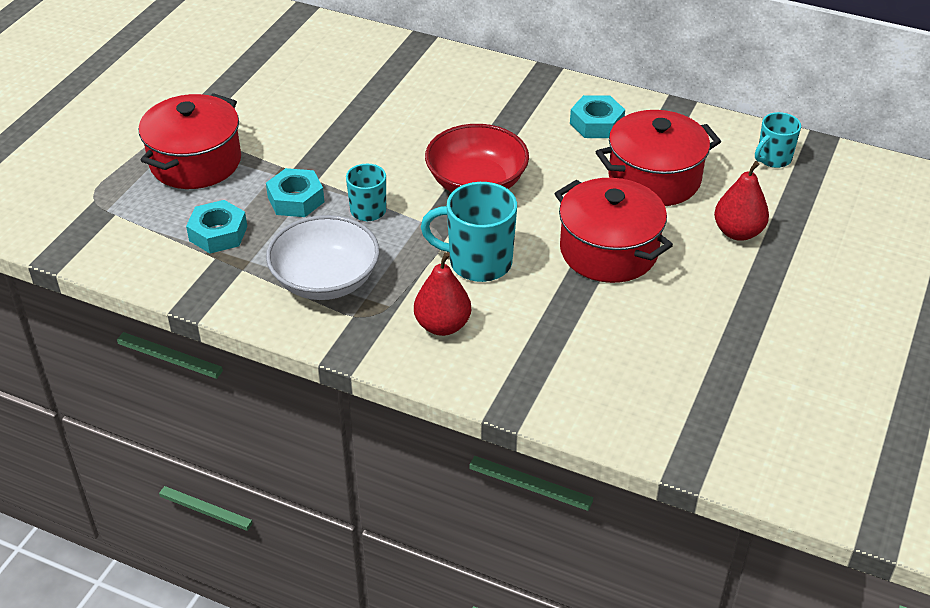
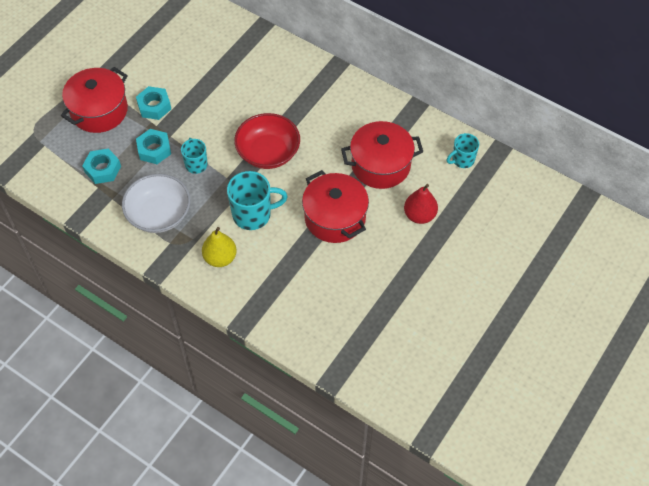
camera: 10 degrees right, 15 degrees up
(442, 325) = (220, 258): red pear -> yellow pear
(478, 262) = (253, 214): turquoise mug -> turquoise mug turned 150 degrees clockwise
(596, 123) = (357, 114): turquoise nut -> turquoise nut (154, 106)

